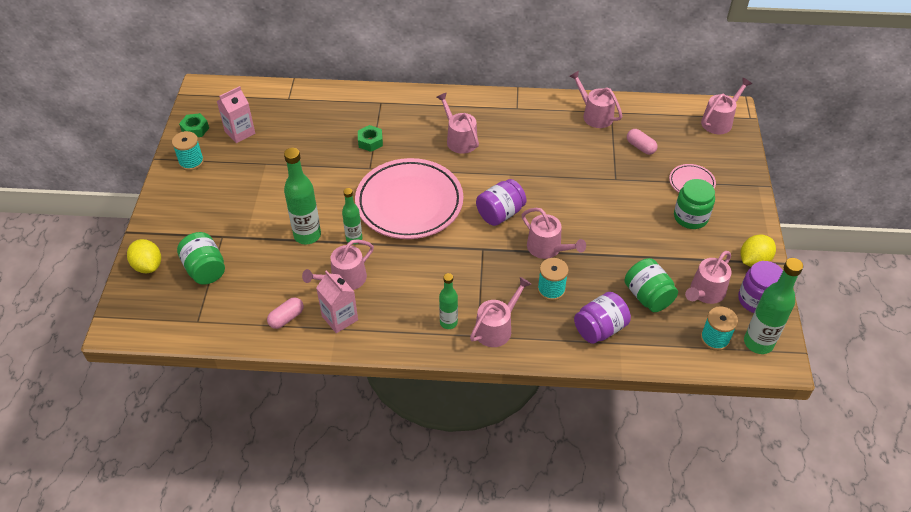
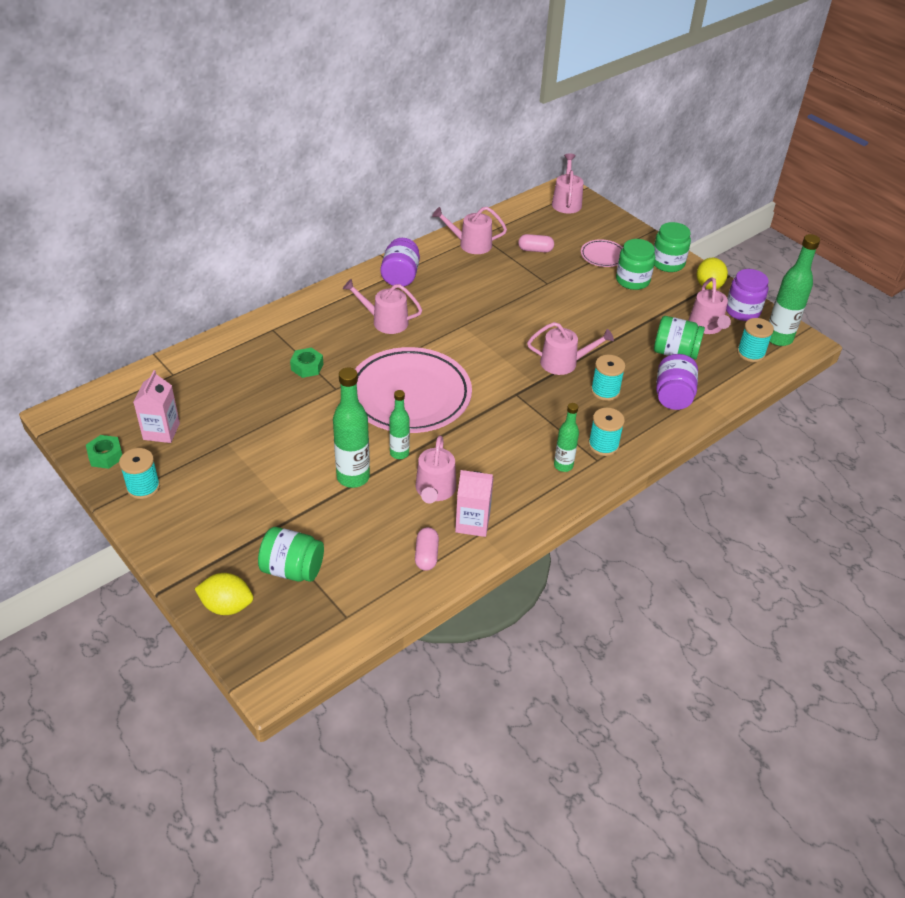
camera: 45 degrees left, 5 degrees down
(496, 328) = (603, 445): pink watering can -> turquoise spool
(500, 213) = (495, 359): purple jar -> purple jar (400, 276)
(742, 220) = (667, 263): none -> green jar

